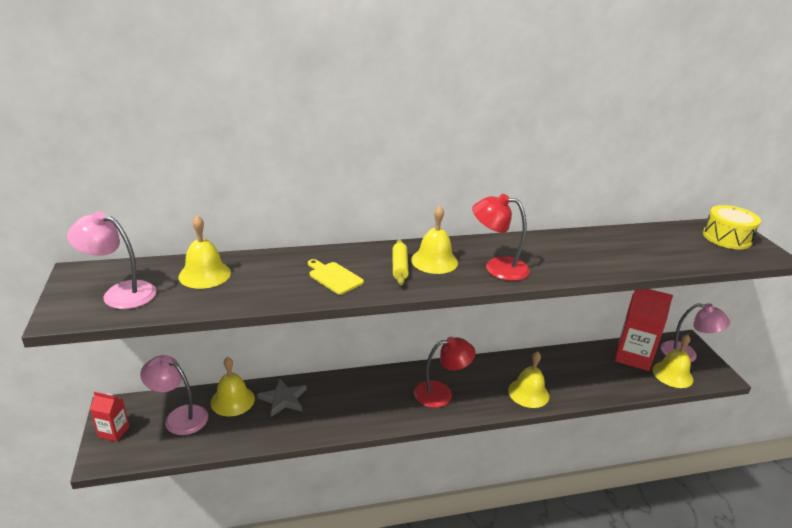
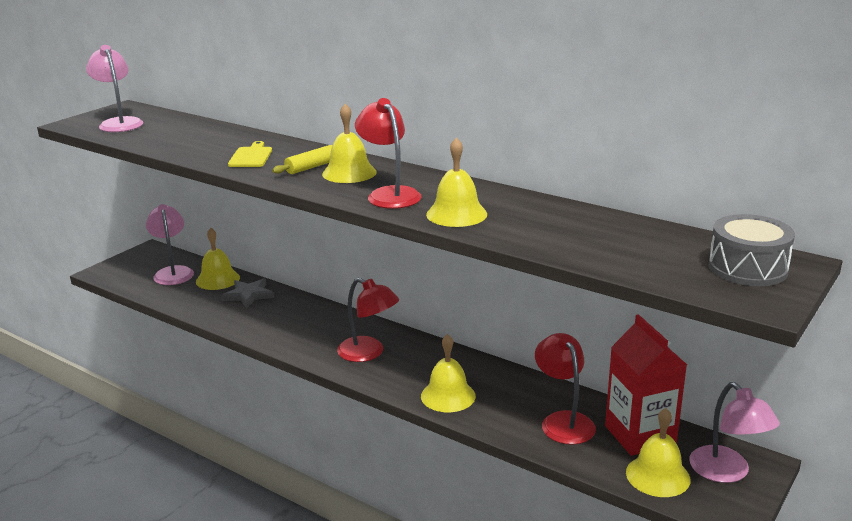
camera: 50 degrees right, 5 degrees down
(114, 432) = (128, 262): red carton -> none
(204, 274) = (182, 129): yellow bell -> yellow bell (456, 214)
(597, 371) = (563, 421): none -> red lamp
(727, 238) = (747, 268): yellow drum -> grey drum

